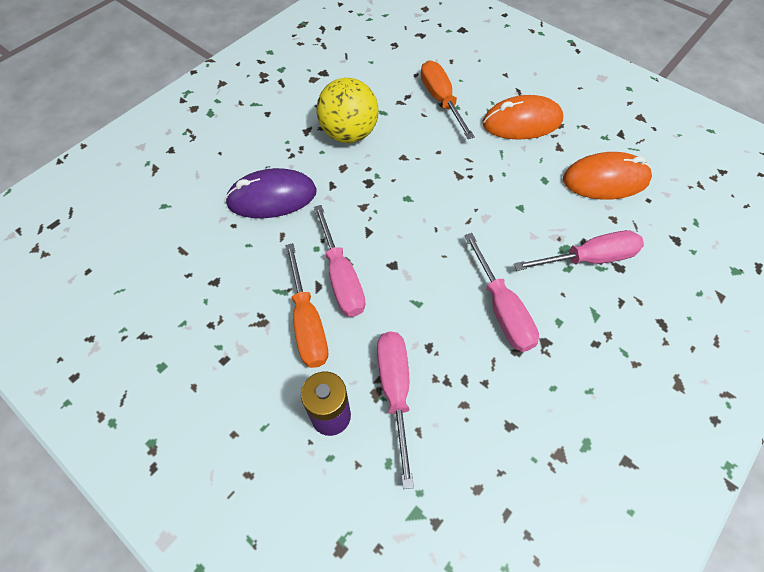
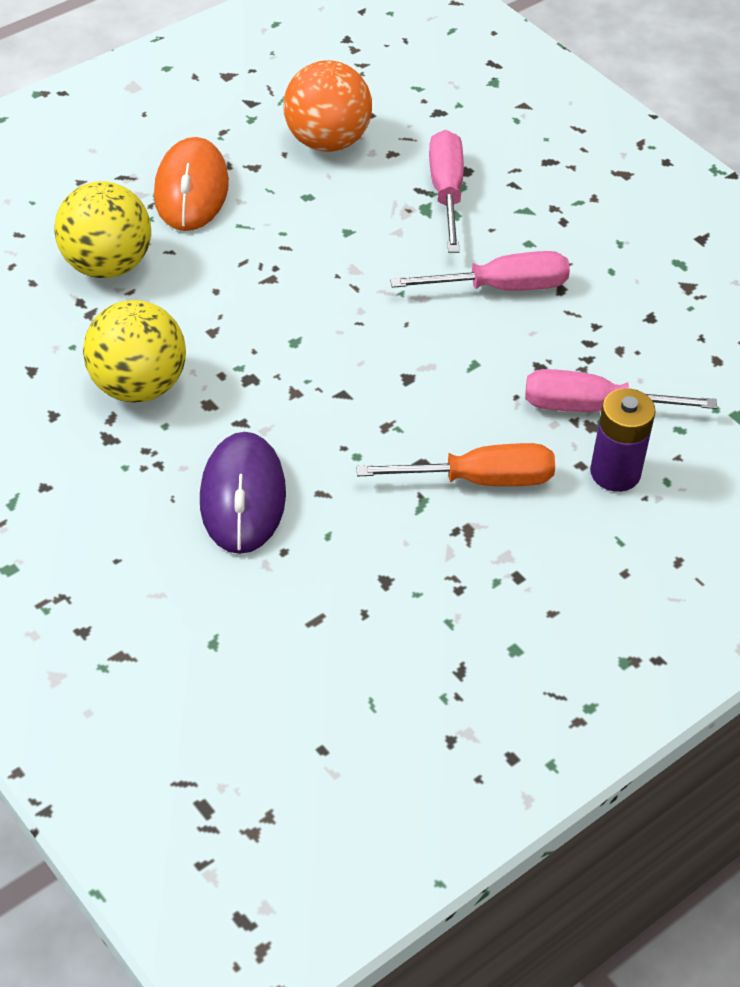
camera: 80 degrees left, 10 degrees down
(341, 278) = (415, 434): pink screwdriver -> none
(441, 100) = (107, 265): orange screwdriver -> yellow ball
(605, 180) = (327, 141): orange mouse -> orange ball

